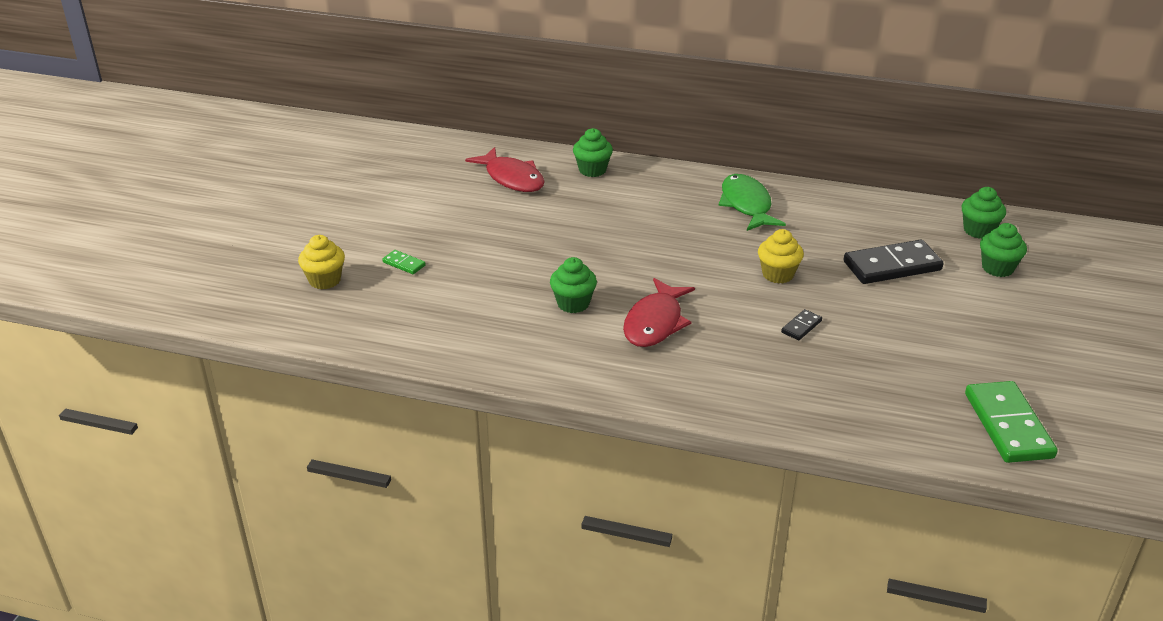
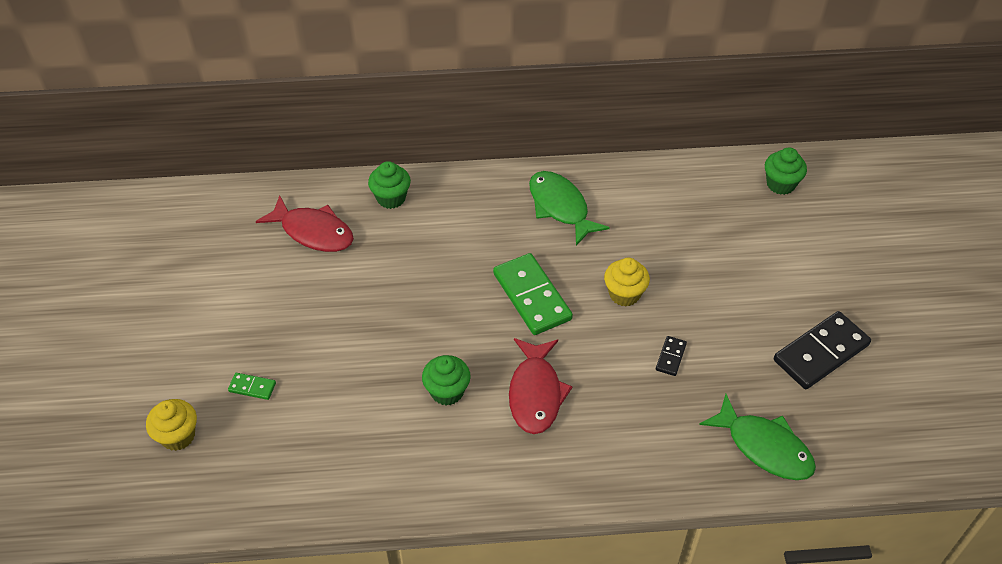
camera: 20 degrees left, 15 degrees up
(865, 410) = (764, 447): none -> green fish
(892, 266) = (722, 253): black domino -> black domino (820, 352)
(997, 268) = (813, 229): green cupcake -> none
(1008, 425) = (888, 425): green domino -> green domino (532, 296)

